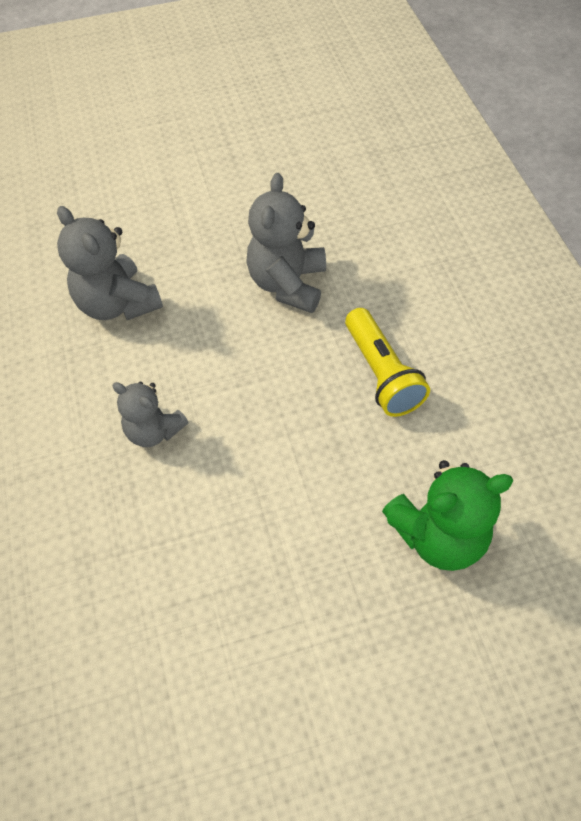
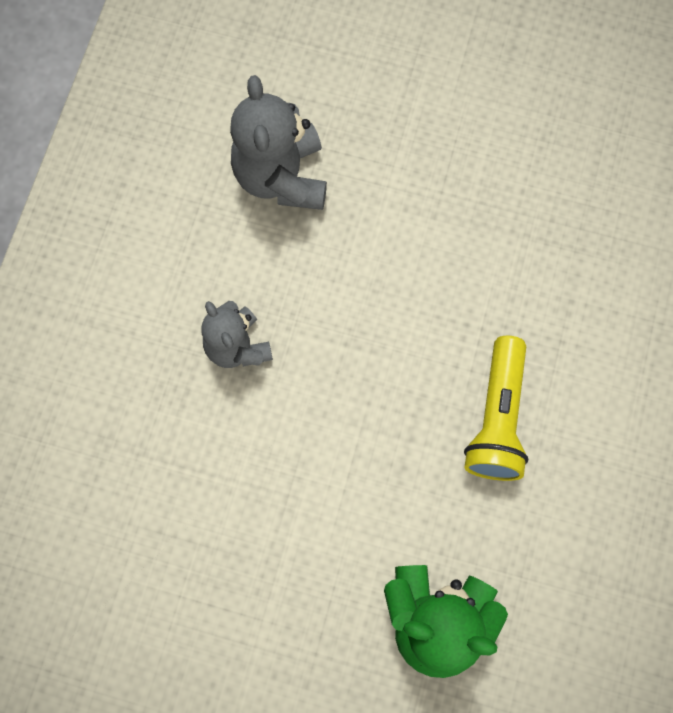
camera: 30 degrees right, 15 degrees up
(287, 284) = (469, 254): grey teddy bear -> none

